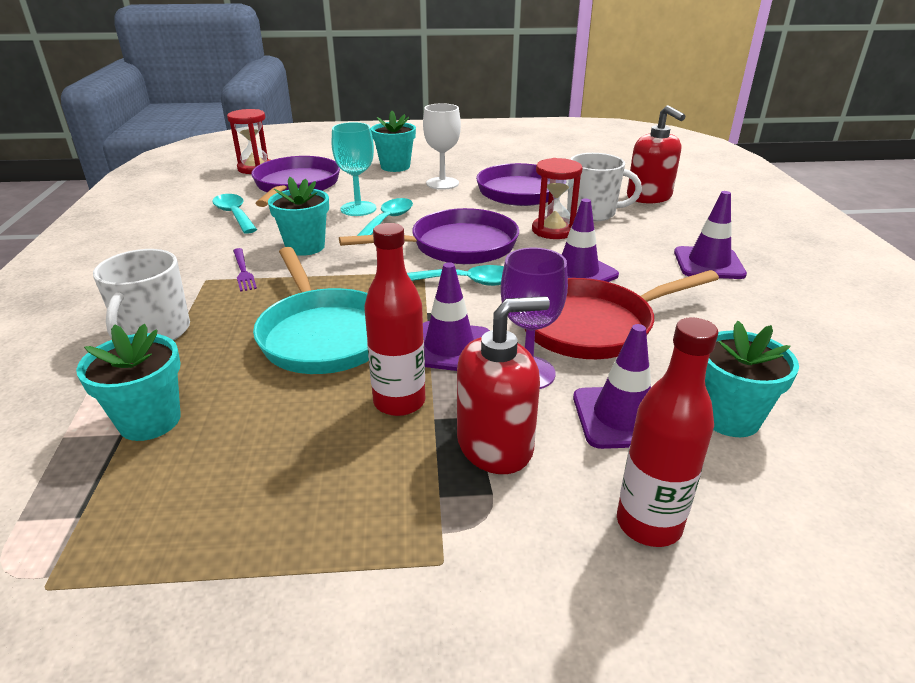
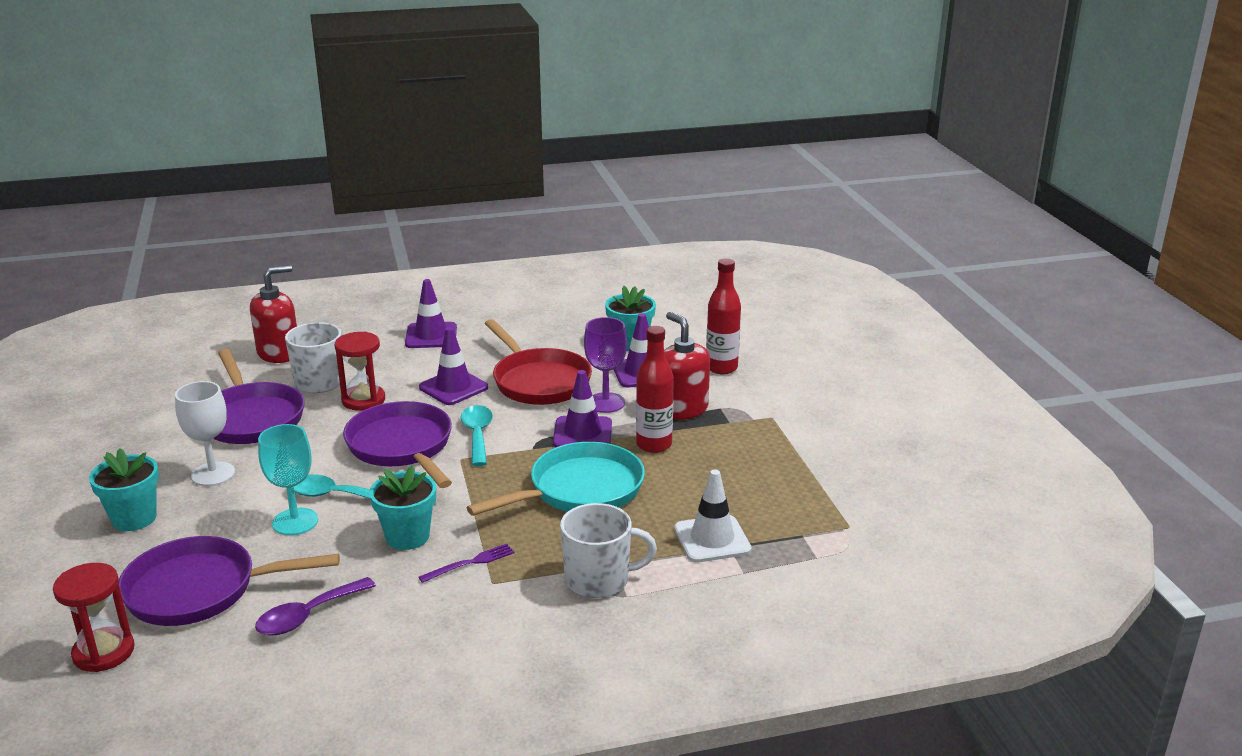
camera: 100 degrees left, 5 degrees down
(150, 421) = (712, 539): turquoise flower pot -> white traffic cone
(234, 215) = (307, 616): turquoise spoon -> purple spoon

